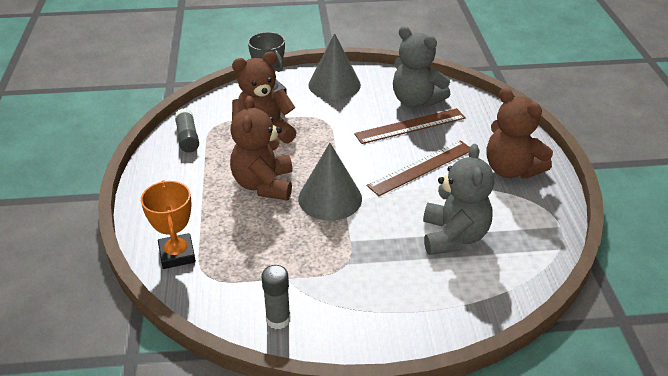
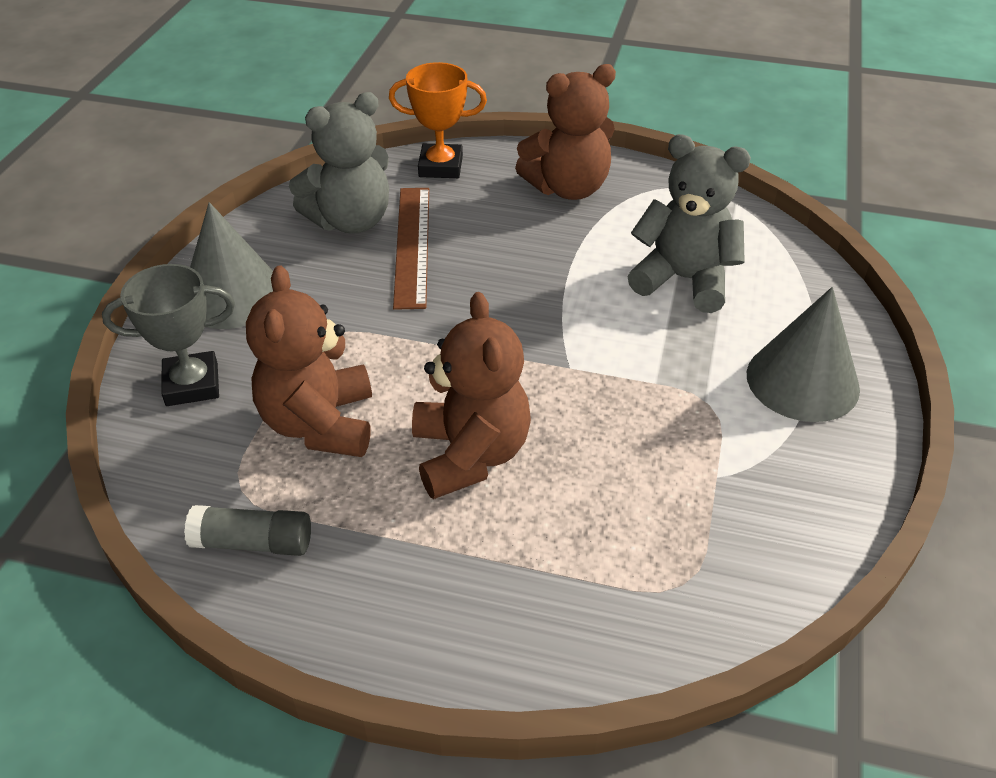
camera: 70 degrees left, 5 degrees up
(177, 254) = (613, 621): orange trophy -> orange trophy (440, 166)
(264, 185) = (470, 454): brown teddy bear -> brown teddy bear turned 120 degrees counterclockwise
(278, 319) = (806, 509): grey glue stick -> none
(330, 198) = (546, 380): grey cone -> grey cone (802, 381)
(421, 167) = (520, 264): brown ruler -> none

